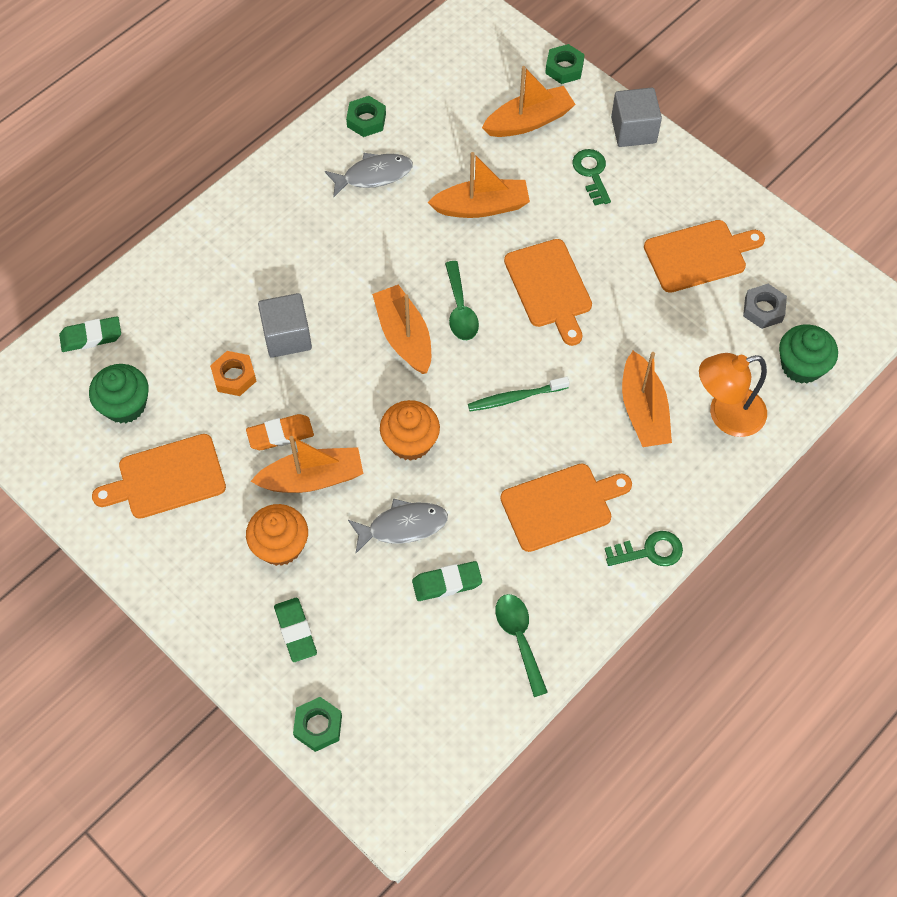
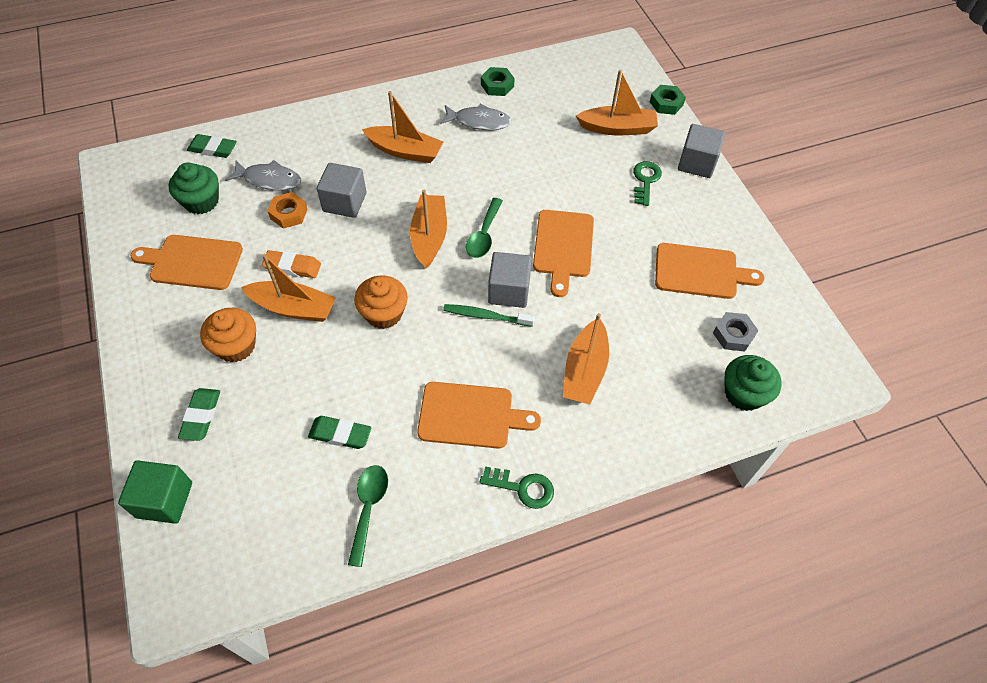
camera: 25 degrees right, 5 degrees down
(318, 726) = (164, 500): green nut -> green cube
(403, 526) = (336, 374): grey fish -> grey fish (269, 180)
(481, 207) = (545, 171): orange boat -> orange boat (405, 151)
(522, 360) = (509, 291): none -> grey cube
(725, 415) = (654, 405): orange lamp -> none

